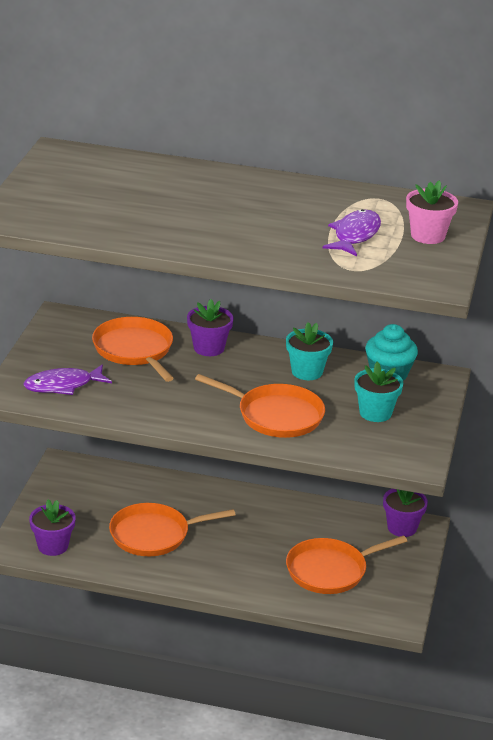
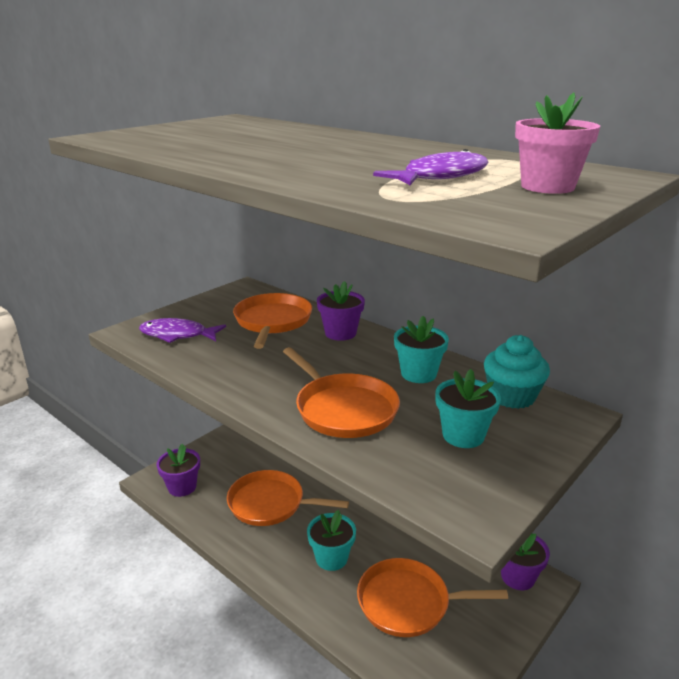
camera: 30 degrees right, 5 degrees down
(245, 560) = (331, 558): none -> turquoise flower pot

